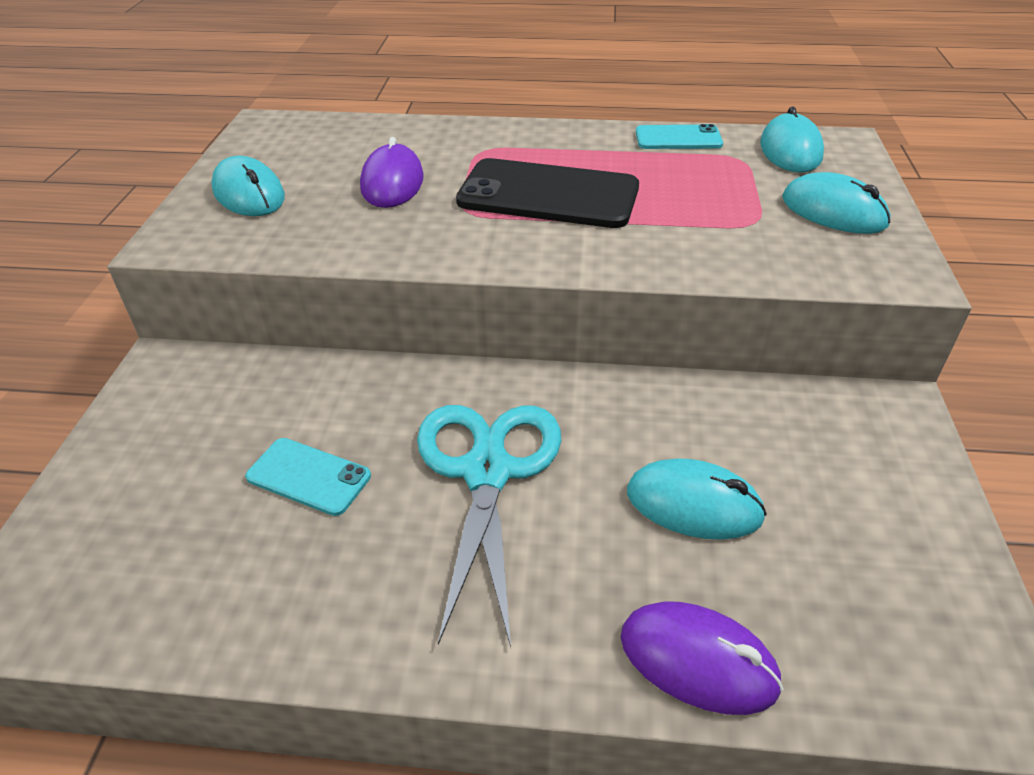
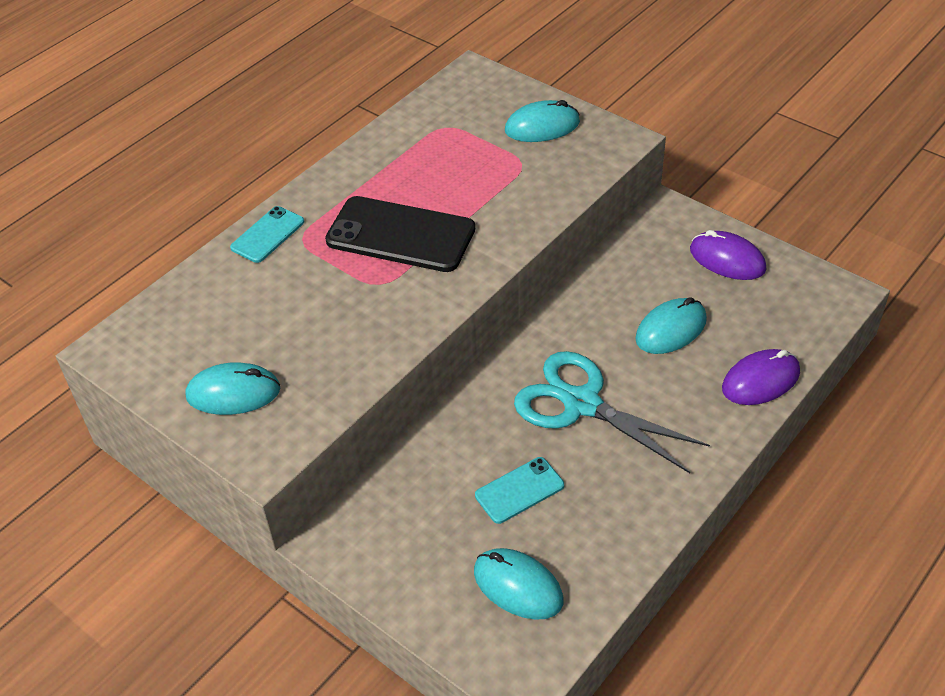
camera: 55 degrees left, 5 degrees up
(392, 183) = (301, 306): purple mouse -> purple mouse (727, 259)
(548, 195) = (400, 235): black phone -> black phone turned 60 degrees clockwise
(678, 138) = (391, 138): turquoise phone -> turquoise phone (267, 235)
(790, 150) = (459, 100): turquoise mouse -> turquoise mouse (518, 586)

